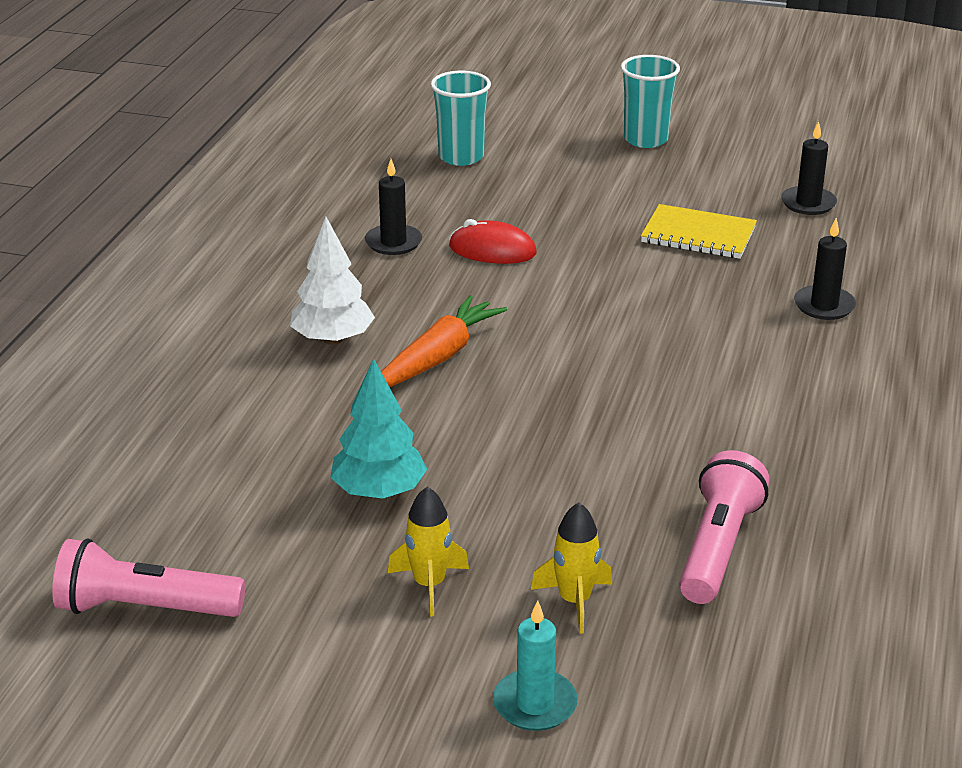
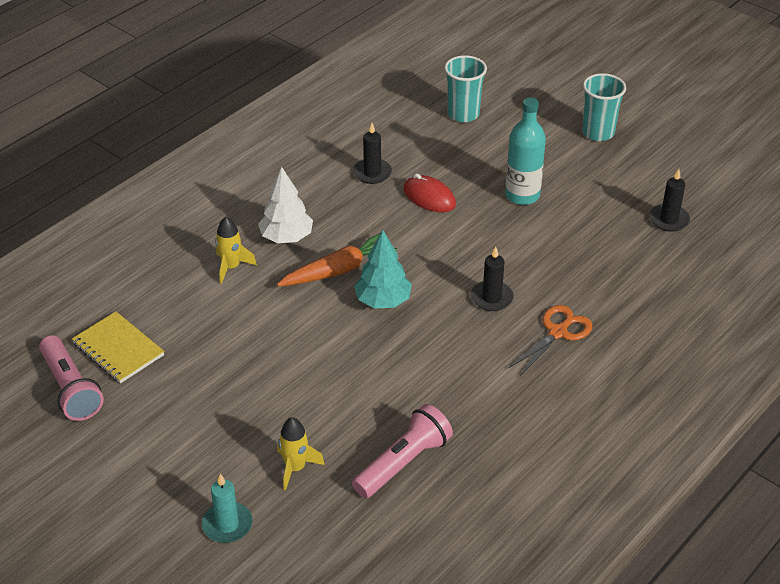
camera: 25 degrees right, 10 degrees up
(145, 608) = (71, 388): pink flashlight -> pink flashlight turned 150 degrees counterclockwise
(379, 492) = (239, 355): turquoise tree -> turquoise tree (383, 301)
(429, 585) = (224, 428): yellow rocket -> yellow rocket (231, 267)
(610, 220) = (522, 195): none -> turquoise bottle
(698, 235) = (572, 224): yellow notebook -> yellow notebook (118, 349)
(784, 348) = (558, 332): none -> orange scissors
(824, 306) = (611, 307): black candle -> black candle (491, 298)

